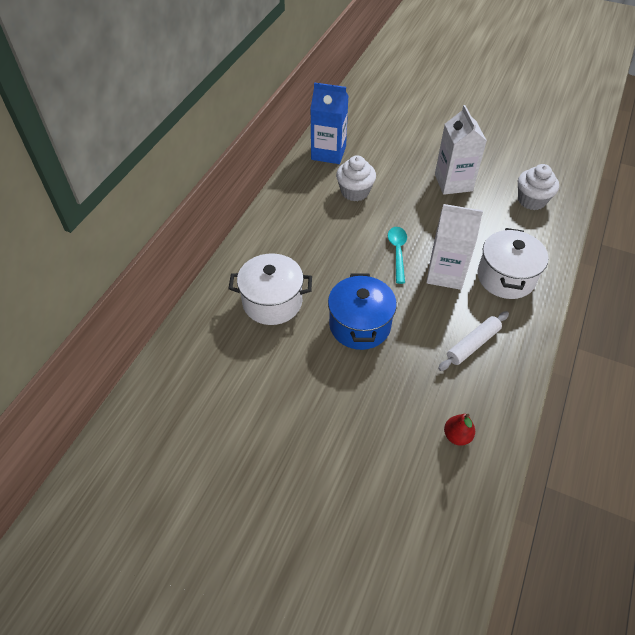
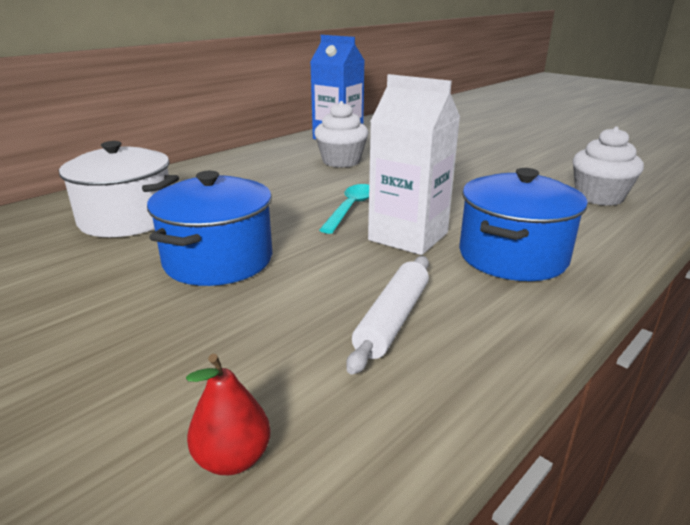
camera: 20 degrees right, 25 degrees down
(453, 183) = (482, 171): white carton -> none
(472, 344) = (392, 320): white rolling pin -> white rolling pin turned 45 degrees counterclockwise
(506, 277) = (512, 256): white pot -> blue pot

